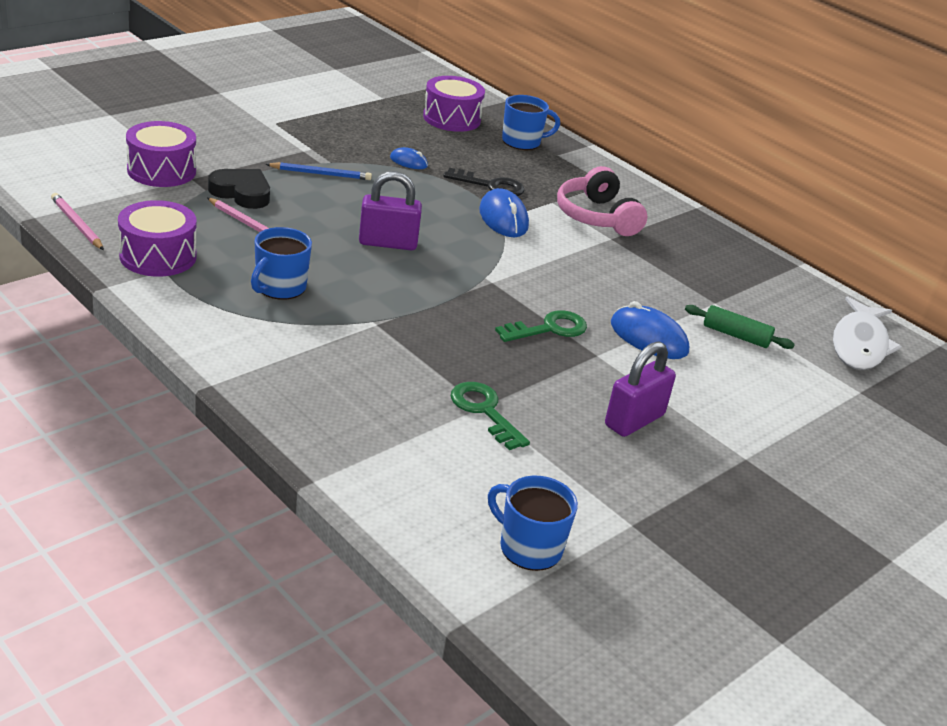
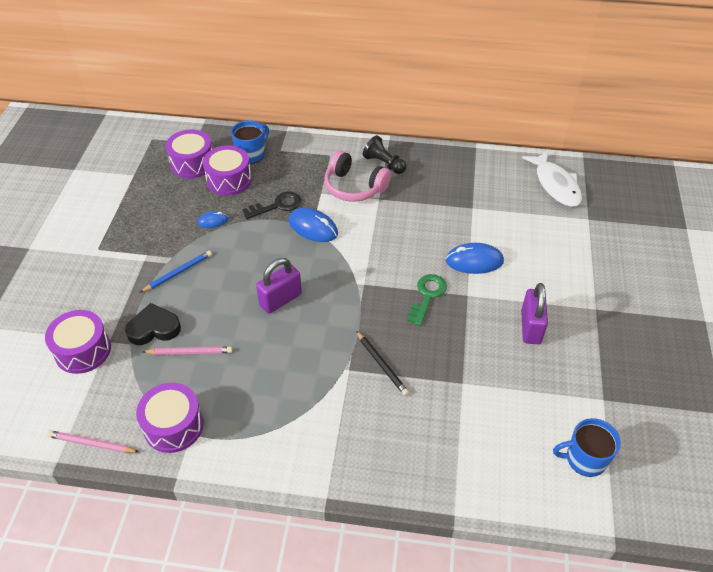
camera: 35 degrees left, 15 degrees up
(280, 287) = (269, 388): blue mug -> none
(416, 341) = (381, 364): none -> black pencil
(470, 146) = (229, 180): none -> purple drum
(485, 411) = (468, 385): green key -> none
(660, 219) = (384, 164): none -> black pawn
(736, 335) = (505, 225): green rolling pin -> none

